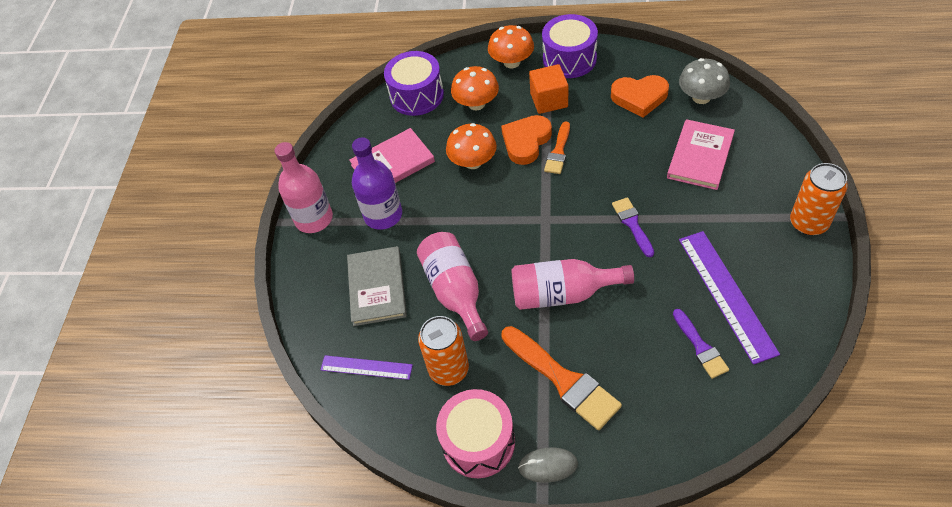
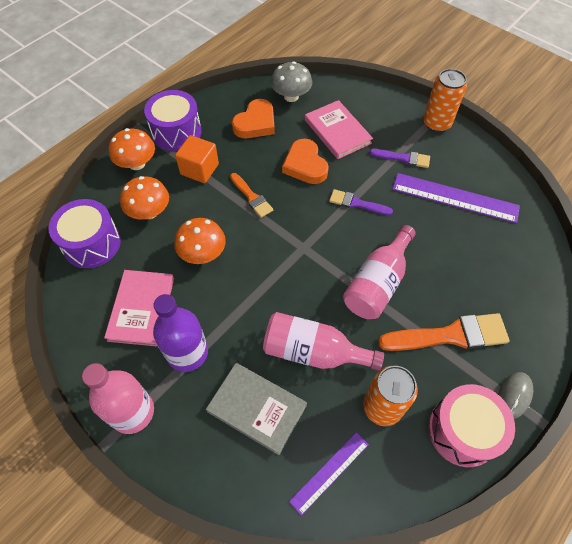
camera: 60 degrees left, 5 degrees up
(526, 142) = (221, 209): orange heart -> orange heart (305, 165)
(700, 347) = (483, 239): purple brush -> purple brush (403, 158)

